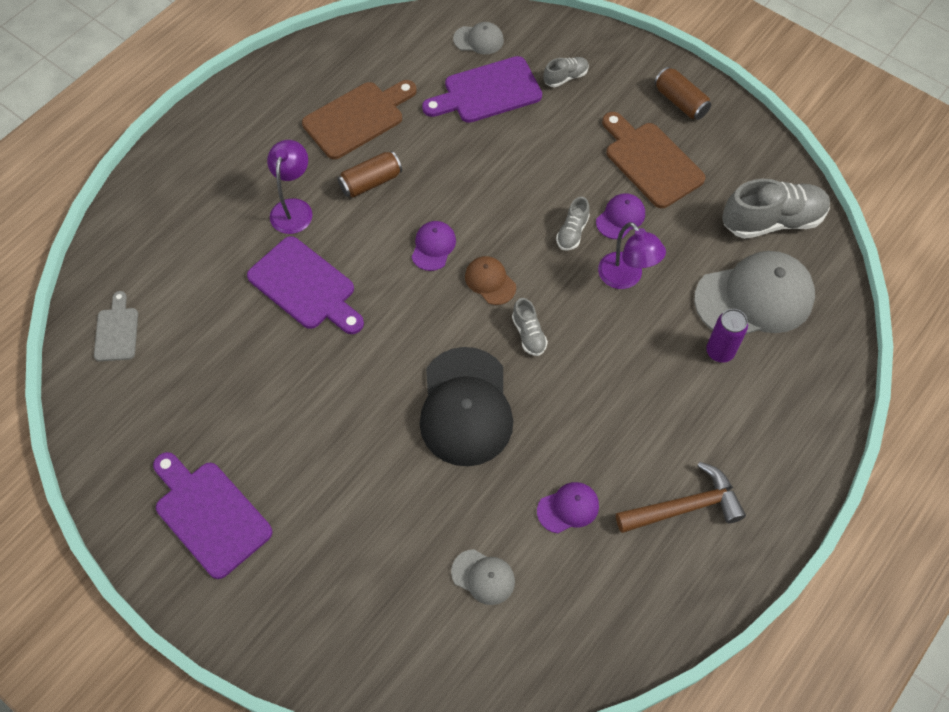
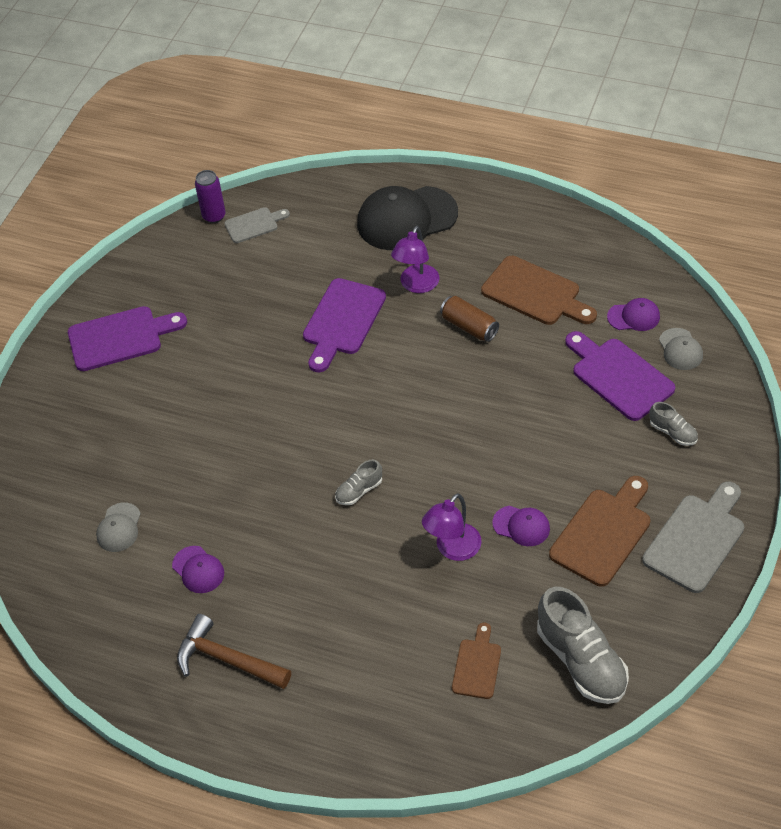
camera: 75 degrees right, 10 degrees down
(209, 515) = (120, 338): purple cutting board -> purple cutting board turned 45 degrees clockwise
(293, 208) = (416, 285): purple lamp -> purple lamp turned 120 degrees clockwise
(433, 247) = (421, 393): purple cap -> purple cap (634, 317)
(465, 407) = (269, 467): black cap -> black cap (406, 219)
(490, 281) = (402, 445): brown cap -> none
(572, 232) = (485, 492): grey shoe -> none
(680, 102) = (696, 539): brown can -> grey cutting board
(685, 507) = (227, 659): brown hammer -> brown hammer turned 150 degrees clockwise
(720, 352) = (401, 649): purple can -> purple can (214, 216)
(754, 298) = (477, 665): grey cap -> brown cutting board

